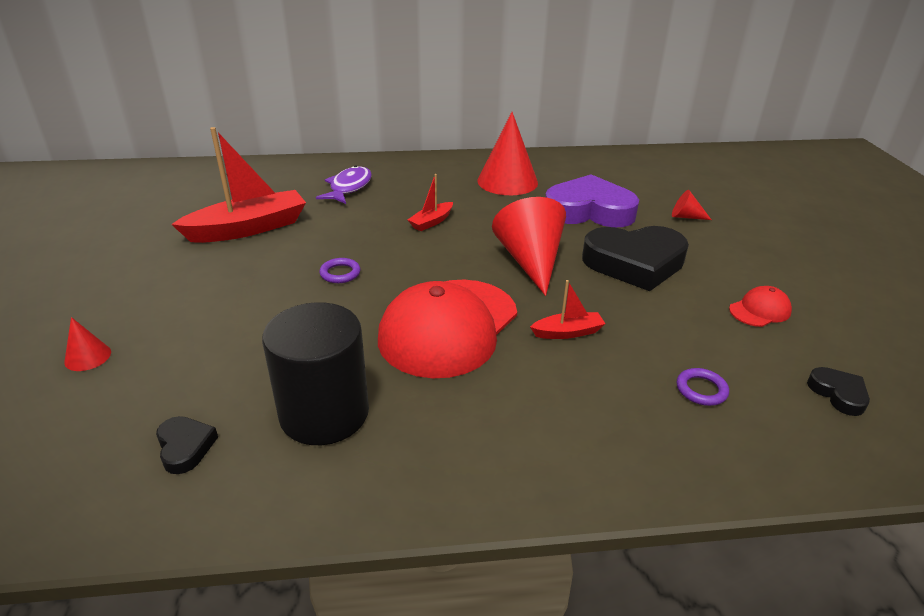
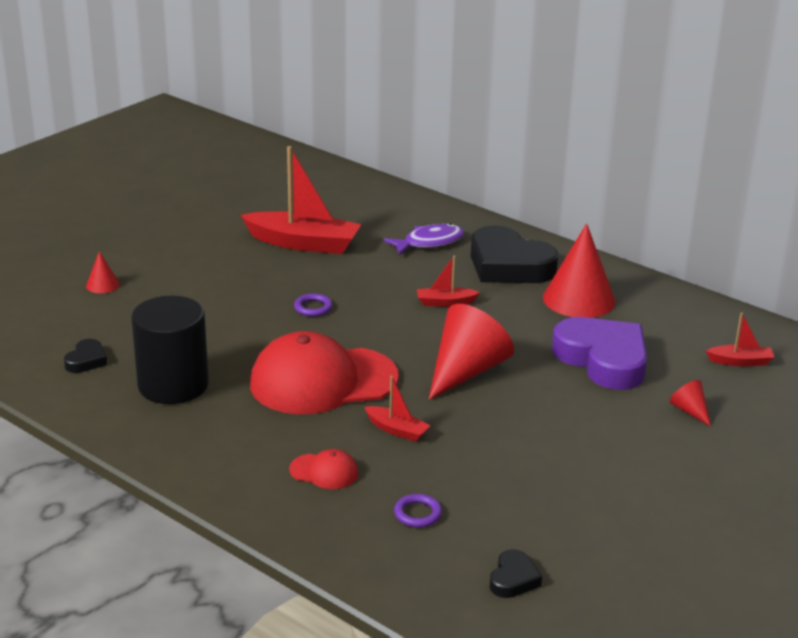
camera: 45 degrees right, 5 degrees down
(634, 263) = (551, 418): black heart -> black heart (508, 265)
(651, 177) = (740, 361): none -> red boat
(760, 310) = (581, 505): red cap -> red cap (324, 471)

